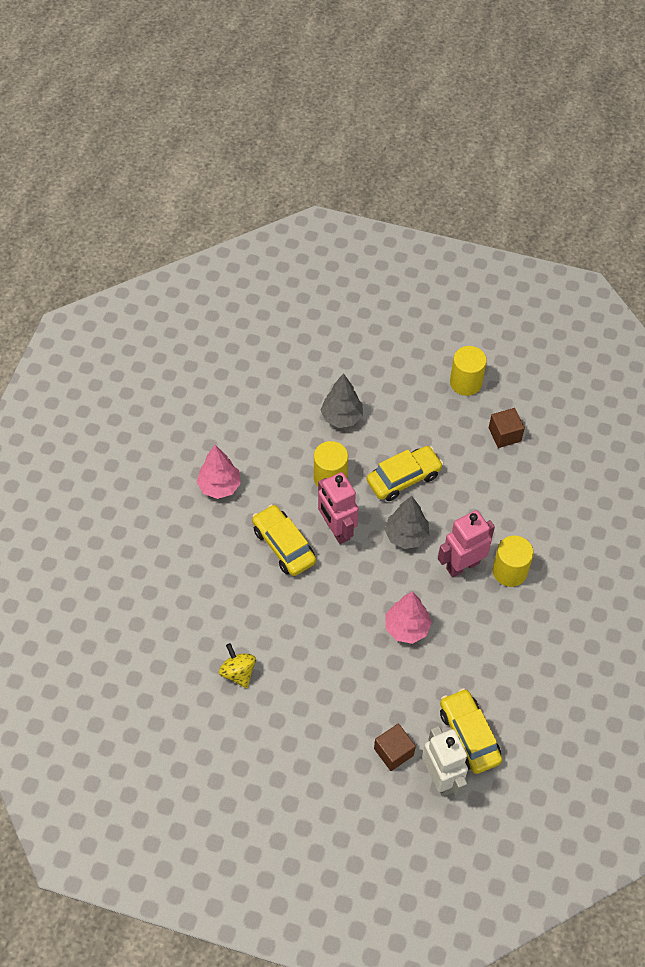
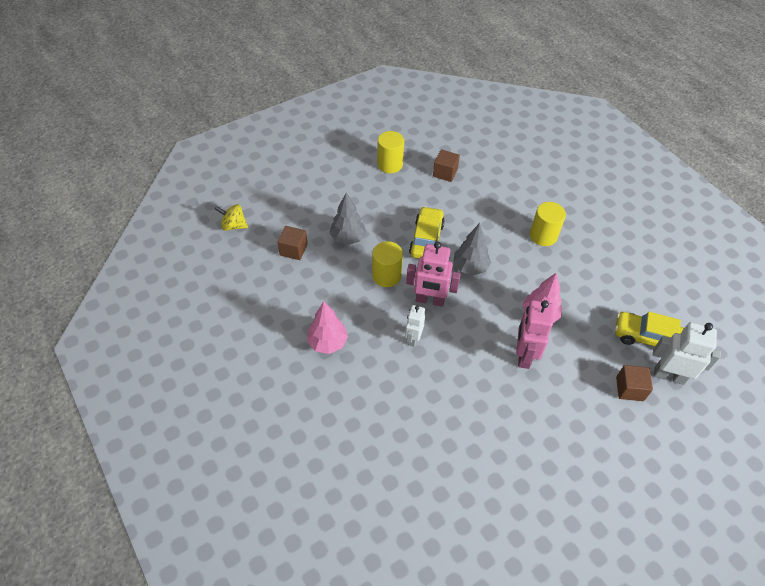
camera: 50 degrees left, 5 degrees down
(238, 672) = (491, 440): yellow spinning top -> yellow spinning top (234, 225)
(284, 545) = (413, 338): yellow car -> white robot
(287, 388) = (293, 250): none -> brown cube
(462, 565) = (518, 255): pink robot -> pink robot (524, 355)

